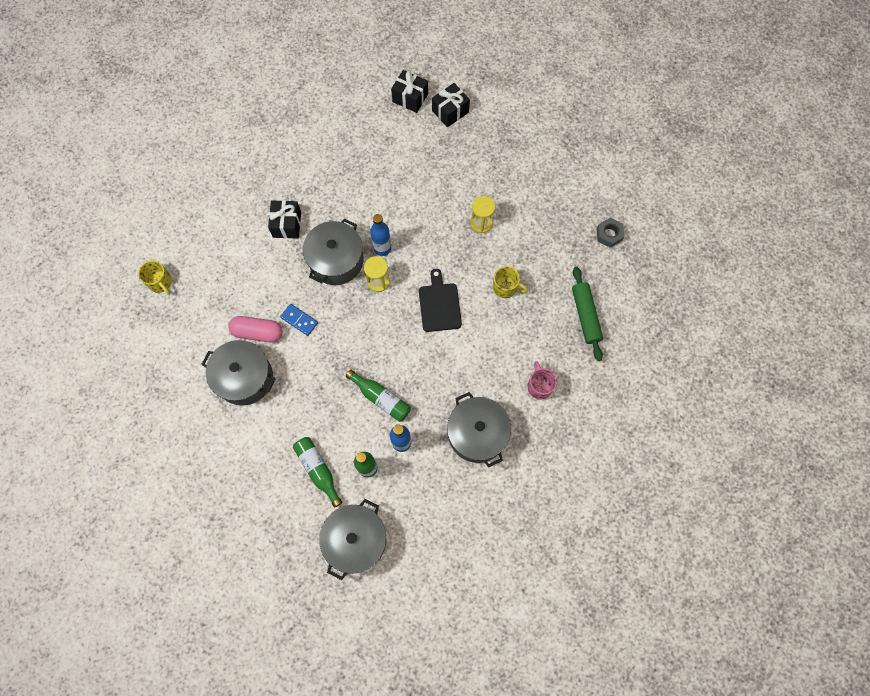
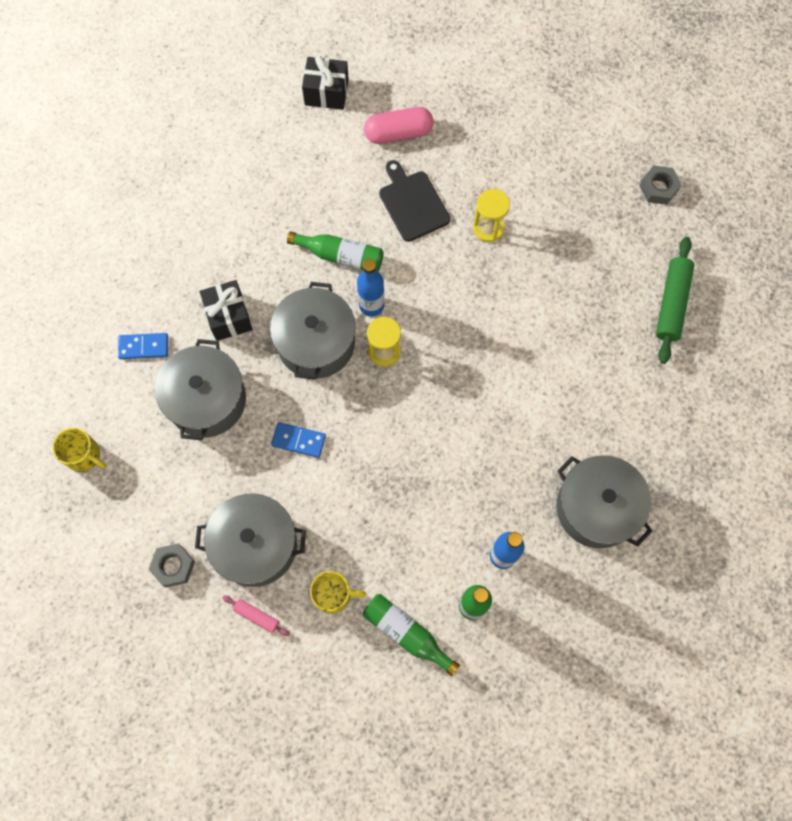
camera: 20 degrees left, 0 degrees up
(188, 372) = (173, 566): none -> grey nut
(225, 226) = (143, 347): none -> blue domino
(227, 423) = (256, 616): none -> pink rolling pin
(258, 332) = (248, 477): pink capsule -> pink capsule (398, 133)
(356, 539) = (495, 708): grey pot -> grey pot (206, 400)
(381, 398) = (452, 506): green bottle -> green bottle (341, 256)
(439, 305) = (478, 354): black cutting board -> black cutting board (413, 203)
(450, 111) = (387, 94): black gift -> none
(505, 287) = (554, 302): yellow mug -> yellow mug (333, 595)
(539, 386) = (651, 416): pink mug -> none
(585, 316) = (672, 304): green rolling pin -> green rolling pin turned 45 degrees clockwise

